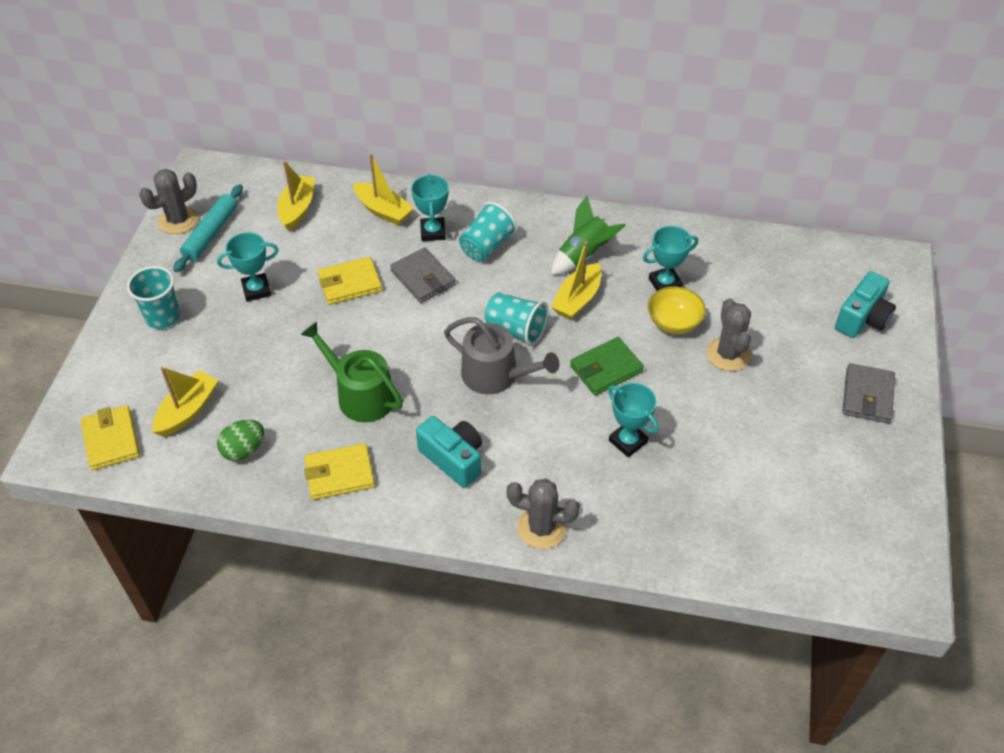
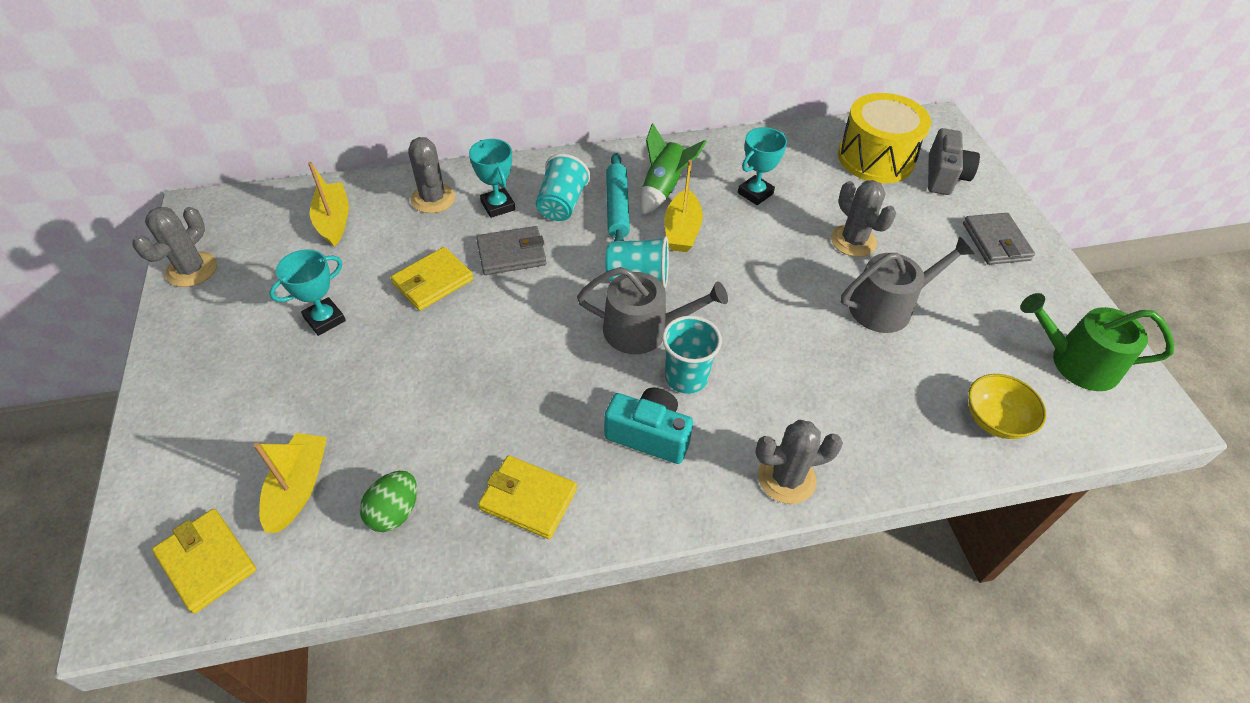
camera: 25 degrees left, 0 degrees up
(163, 317) = (217, 384): turquoise cup -> turquoise cup (686, 377)
(211, 234) = (240, 273): turquoise rolling pin -> turquoise rolling pin (617, 208)
(339, 474) = (528, 499): yellow wallet -> yellow wallet turned 60 degrees clockwise
(360, 394) = (506, 398): green watering can -> green watering can (1076, 362)
(383, 210) = (433, 199): yellow boat -> grey cactus
(423, 278) = (511, 254): grey wallet -> grey wallet turned 45 degrees counterclockwise
(606, 369) = (750, 289): green wallet -> none
(628, 441) = (815, 354): turquoise trophy -> none
(674, 322) = (786, 226): yellow bowl -> yellow bowl (995, 420)
(720, 422) = (888, 306): none -> grey watering can
(805, 282) = (875, 158): none -> yellow drum
(862, 318) = (944, 176): turquoise camera -> grey camera

